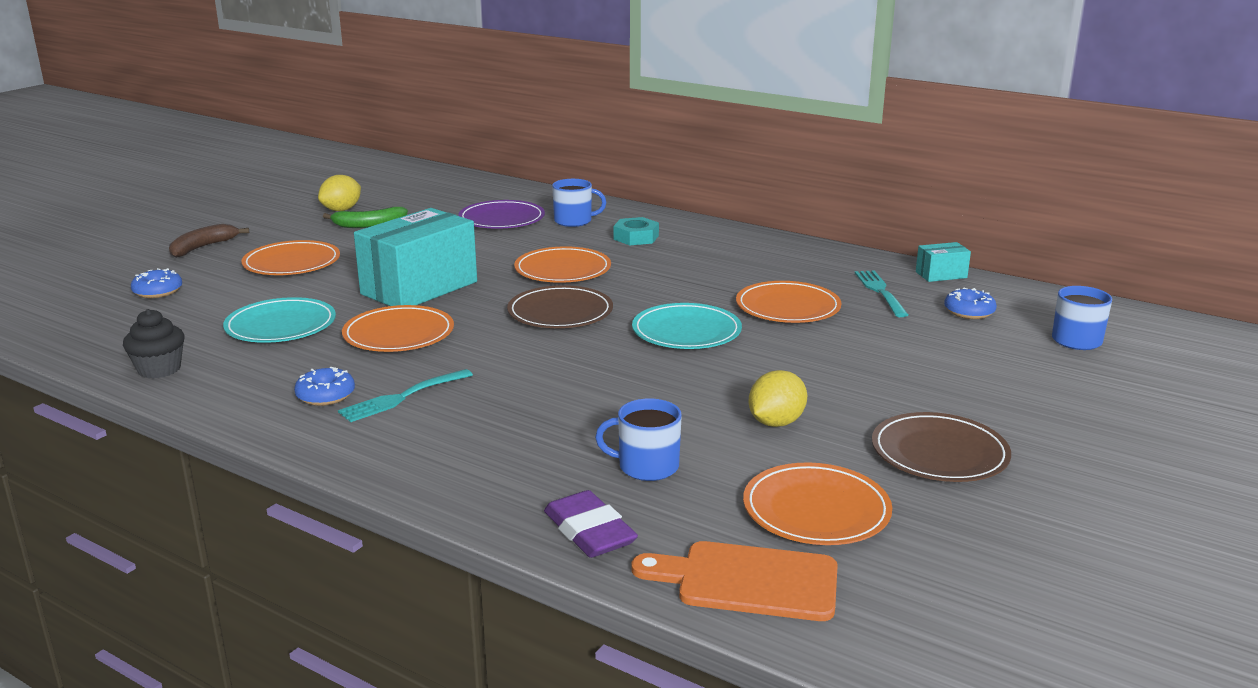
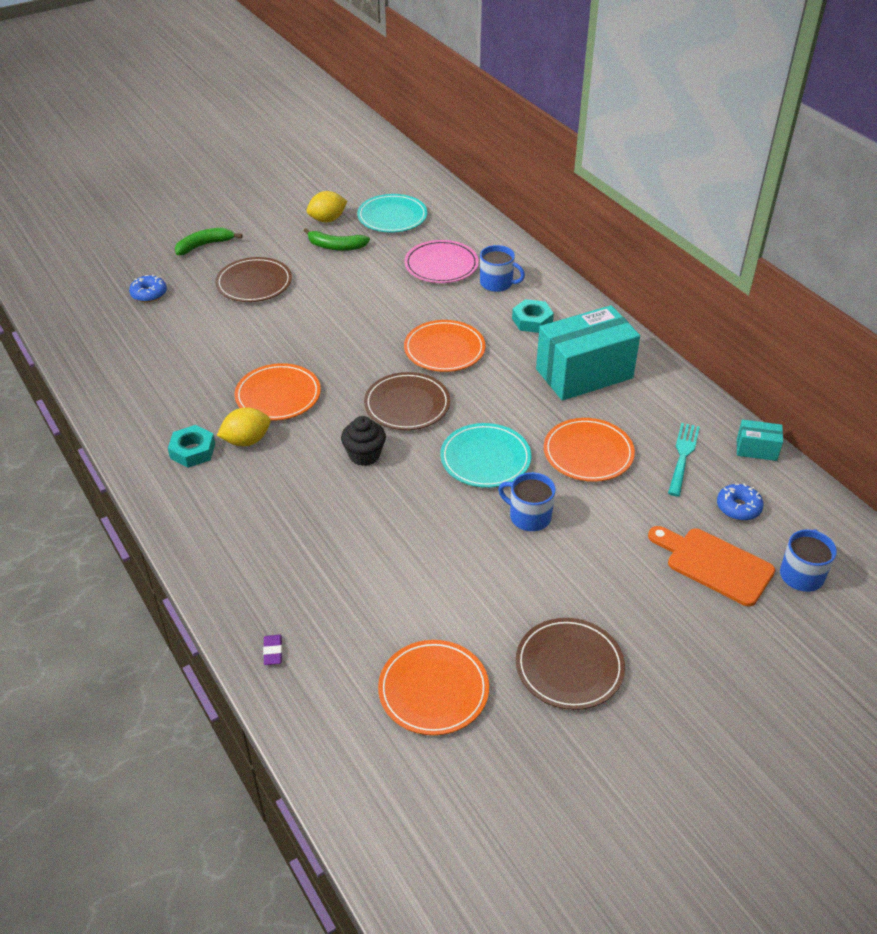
camera: 25 degrees right, 20 degrees up
(159, 369) = (107, 387): black cupcake -> black cupcake (364, 455)
(202, 247) = (204, 245): brown banana -> green banana
(281, 326) = (206, 360): turquoise plate -> turquoise plate (392, 217)
(292, 263) = (254, 283): orange plate -> brown plate
(325, 395) = (193, 451): blue donut -> turquoise nut
(403, 397) = (240, 469): turquoise fork -> none
(419, 288) = (325, 342): turquoise box -> turquoise box (584, 373)
(502, 219) = (441, 265): purple plate -> pink plate
(589, 531) = (273, 651): purple eraser -> purple eraser, size x0.50
(646, 466) = (351, 602): blue mug -> blue mug (529, 516)
(748, 581) = (339, 738): orange cutting board -> orange cutting board (714, 564)
(776, 422) = (474, 588): yellow lemon -> yellow lemon (246, 441)

